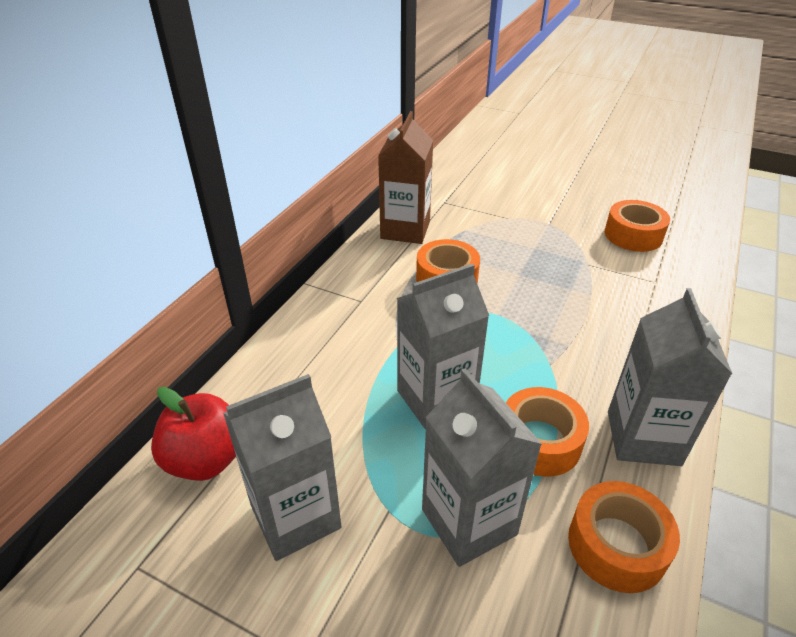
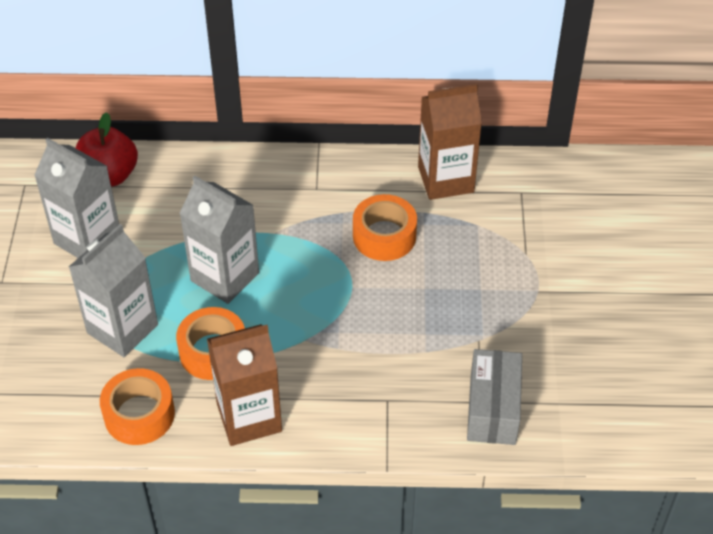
camera: 65 degrees right, 10 degrees up
(633, 235) = (564, 370): orange tape -> none
(643, 438) = (249, 417): grey carton -> brown carton
(665, 278) = (492, 409): none -> grey box

